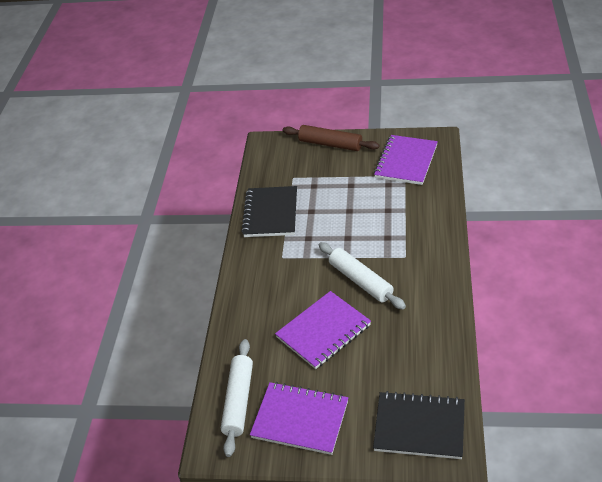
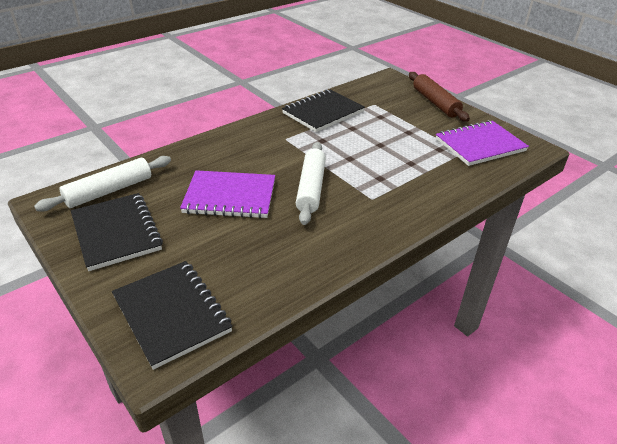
camera: 40 degrees right, 5 degrees down
(300, 419) = (116, 233): purple notebook -> black notebook

